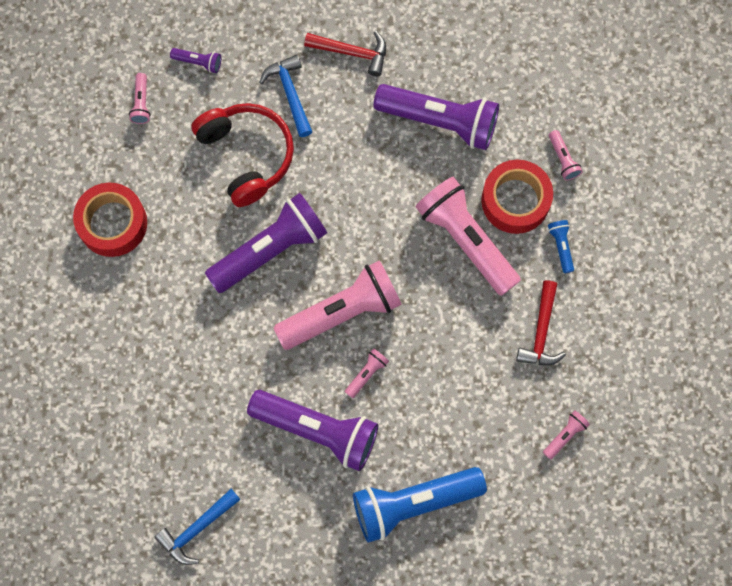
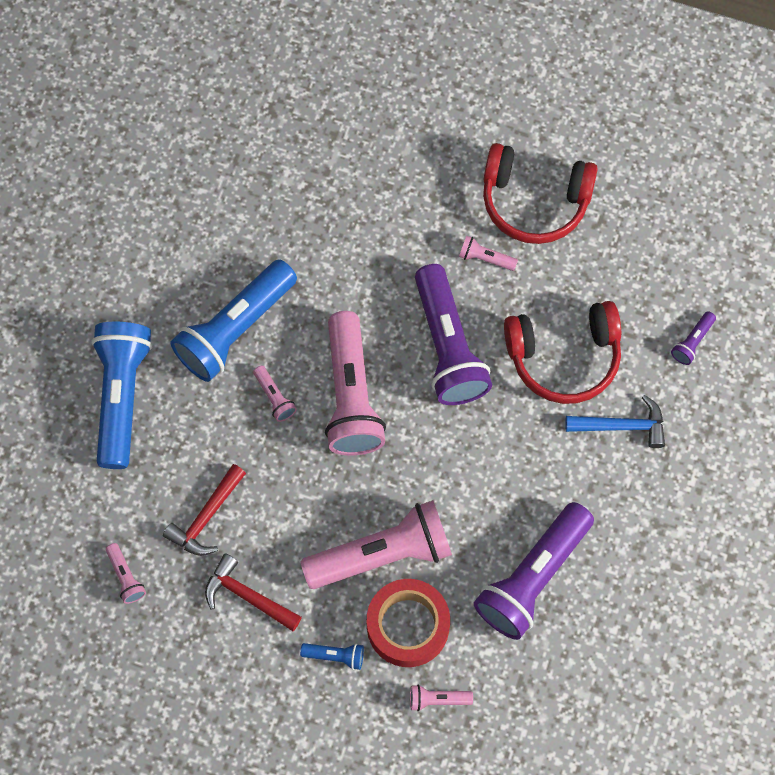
camera: 110 degrees right, 5 degrees down
(112, 223) = (534, 201): red tape -> red headphones
(141, 103) = (662, 269): pink flashlight -> pink flashlight (485, 258)
(196, 529) = (184, 184): blue hammer -> none
(318, 430) = (235, 330): purple flashlight -> blue flashlight
(352, 52) = (650, 510): red hammer -> red hammer (206, 517)

